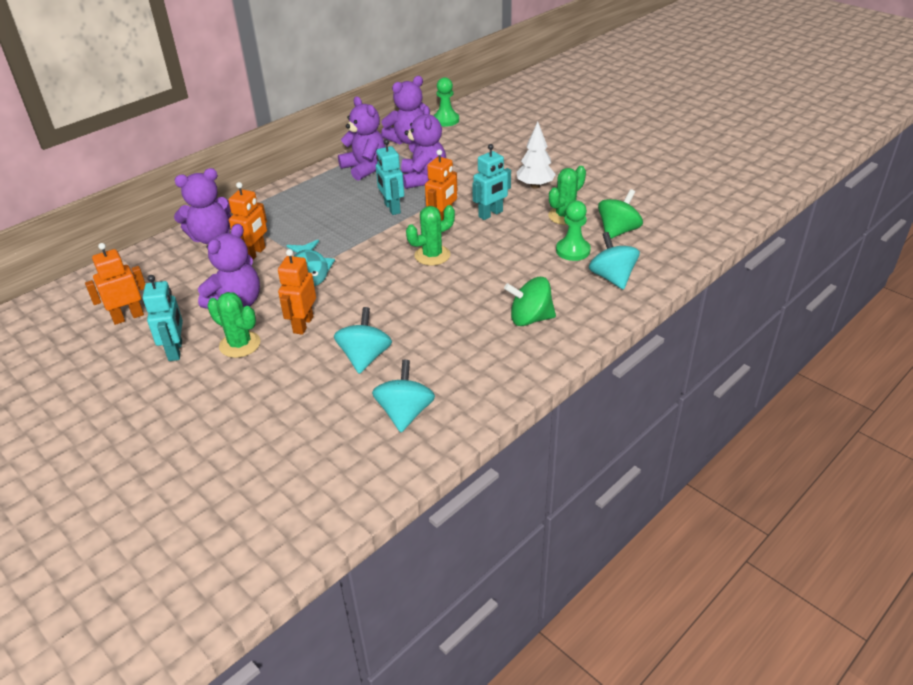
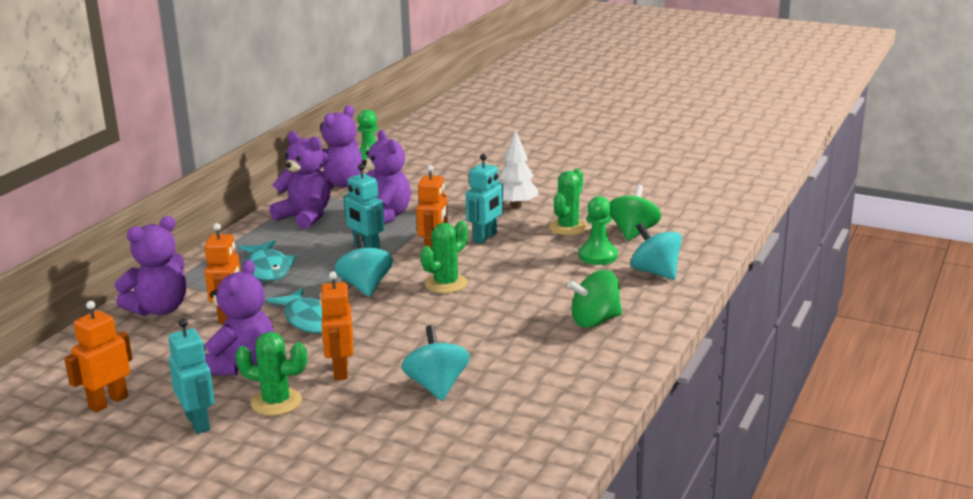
camera: 20 degrees left, 15 degrees down
(308, 214) = (267, 269): none -> turquoise fish
(405, 413) = (519, 425): turquoise spinning top -> turquoise spinning top (365, 286)

